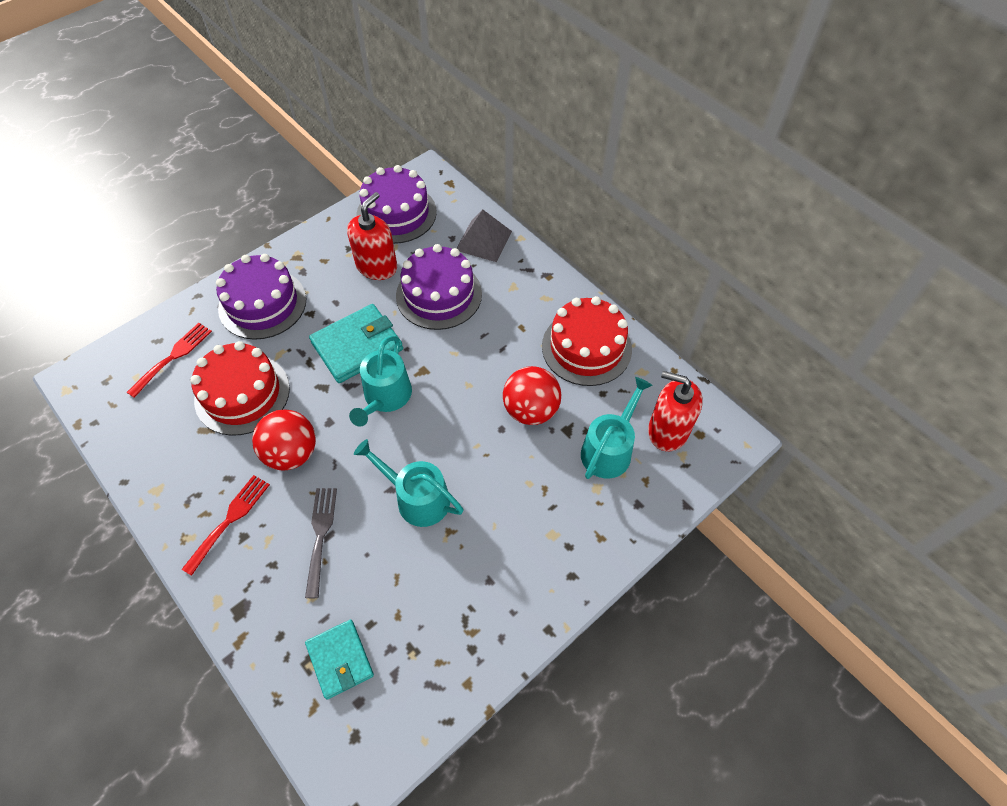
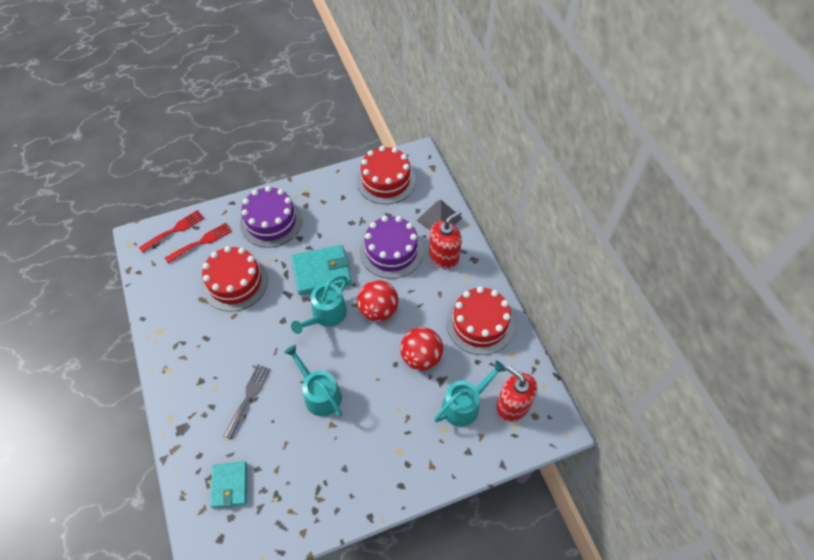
camera: 20 degrees right, 0 degrees up
(229, 520) = (196, 367): red fork -> red fork (174, 230)
(291, 453) = (251, 334): red ball -> red ball (378, 310)
(377, 266) = (357, 217): red soap dispenser -> red soap dispenser (444, 256)
(396, 213) = (386, 180): purple cake -> red cake

